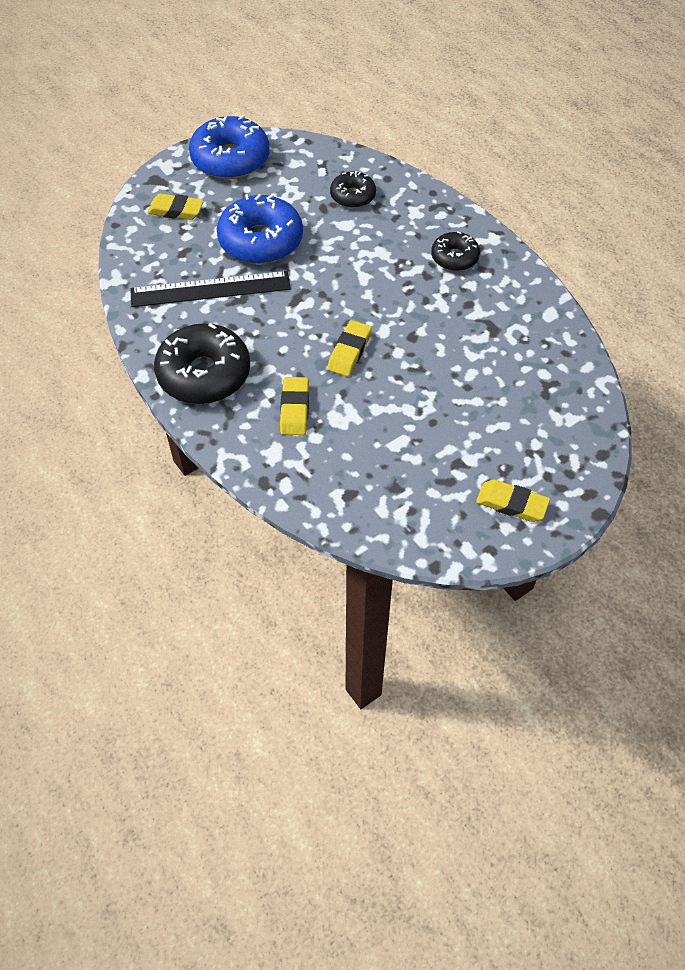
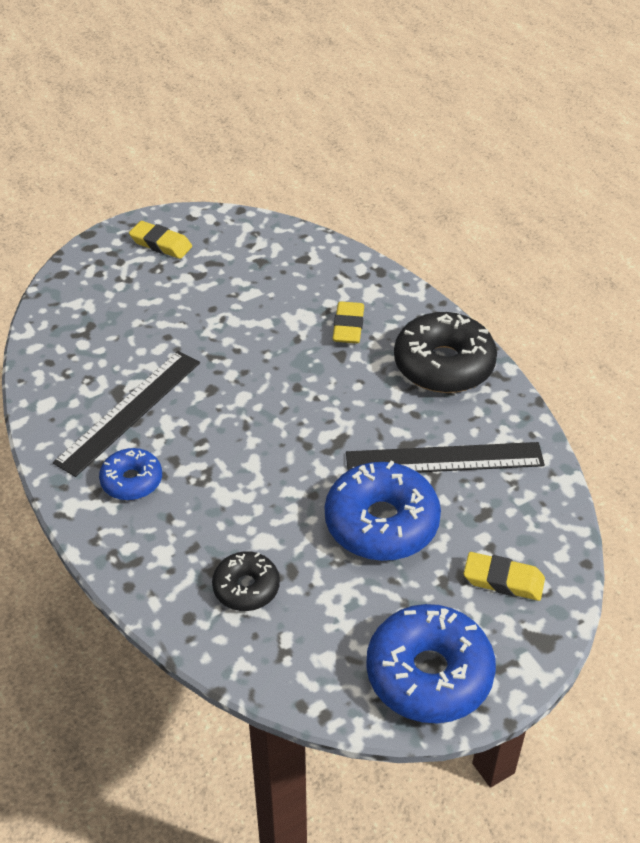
camera: 175 degrees left, 10 degrees down
(349, 351) = (284, 377): yellow eraser -> none
(454, 257) = (132, 481): black donut -> blue donut
(476, 312) = (129, 411): none -> black ruler

